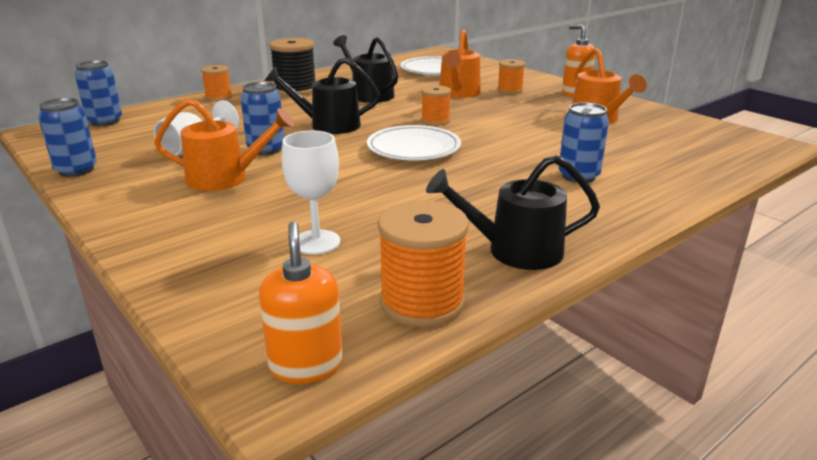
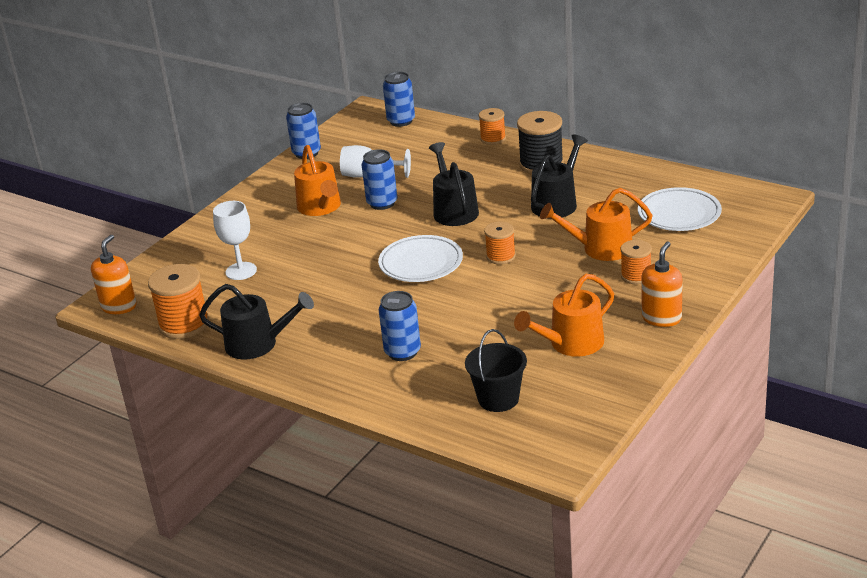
camera: 75 degrees right, 5 degrees up
(306, 365) = (119, 306): orange soap dispenser -> orange soap dispenser turned 45 degrees counterclockwise
(515, 250) = (258, 344): black watering can -> black watering can turned 120 degrees clockwise
(676, 151) = (498, 399): none -> black bucket

